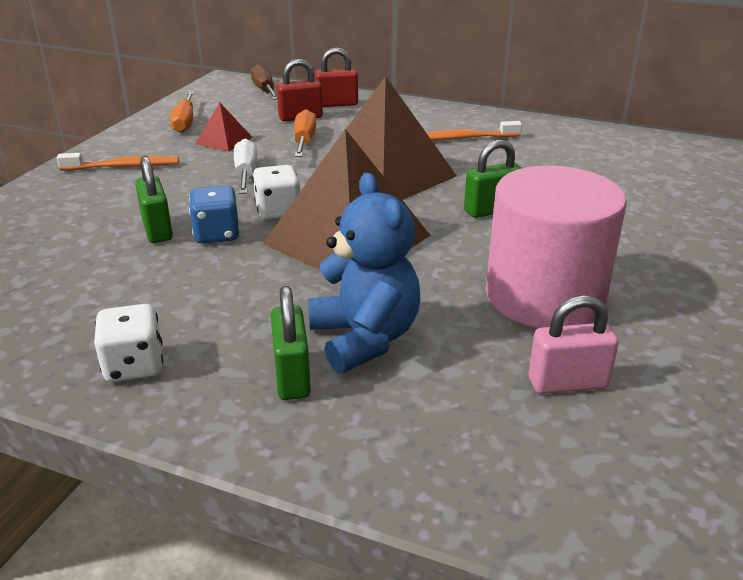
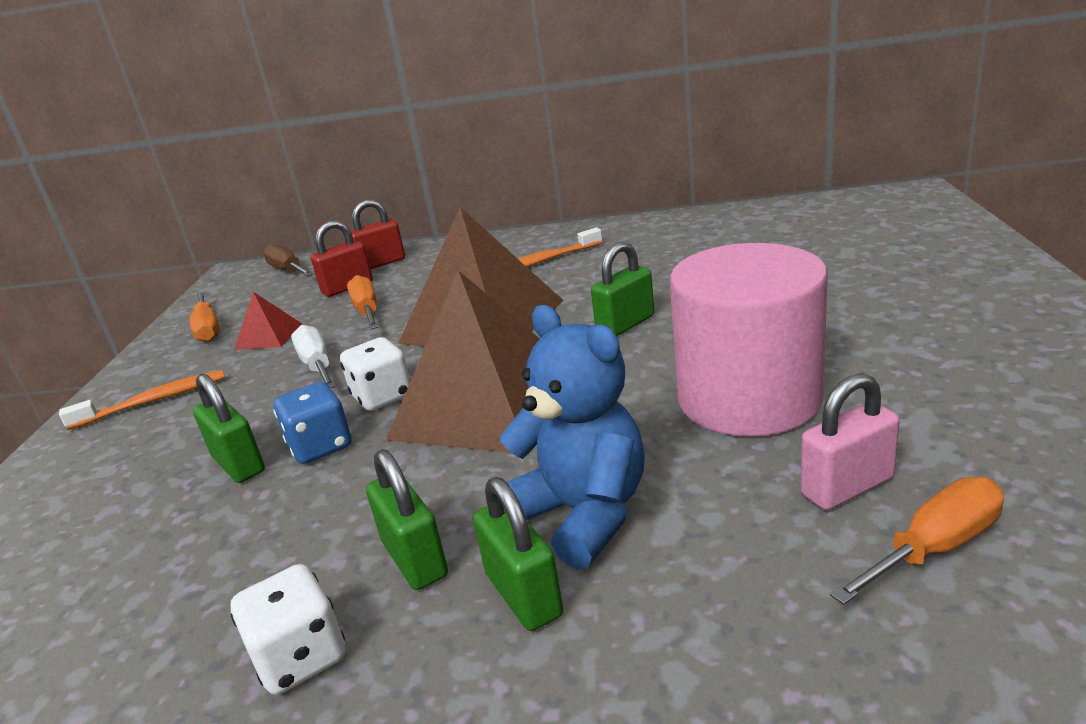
camera: 15 degrees left, 5 degrees down
(236, 330) = (415, 559): none -> green padlock
(598, 444) = (935, 547): none -> orange screwdriver

